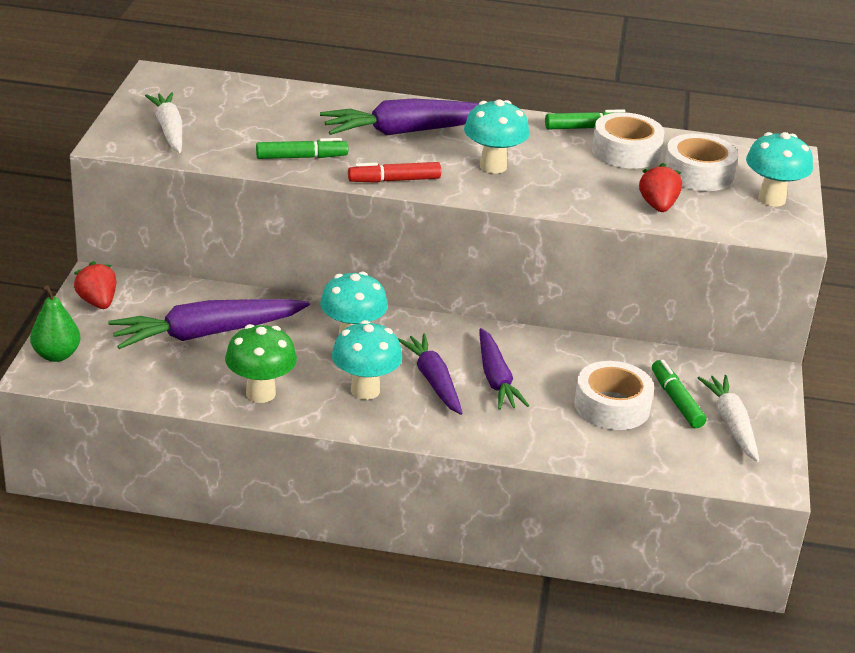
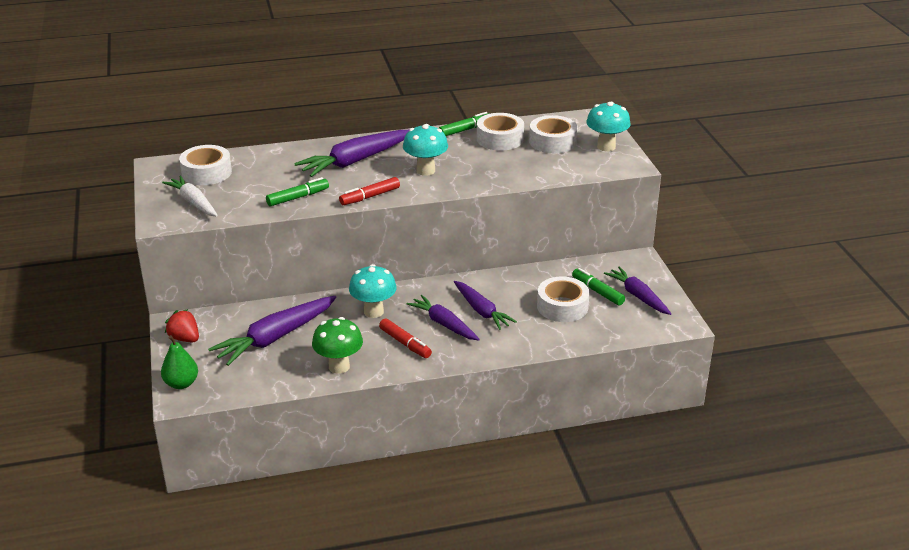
camera: 20 degrees left, 0 degrees up
(212, 98) = (206, 172): none -> white tape
(365, 390) = (405, 343): turquoise mushroom -> red marker
(658, 206) = (543, 169): red strawberry -> none
(731, 424) = (638, 296): white carrot -> purple carrot

